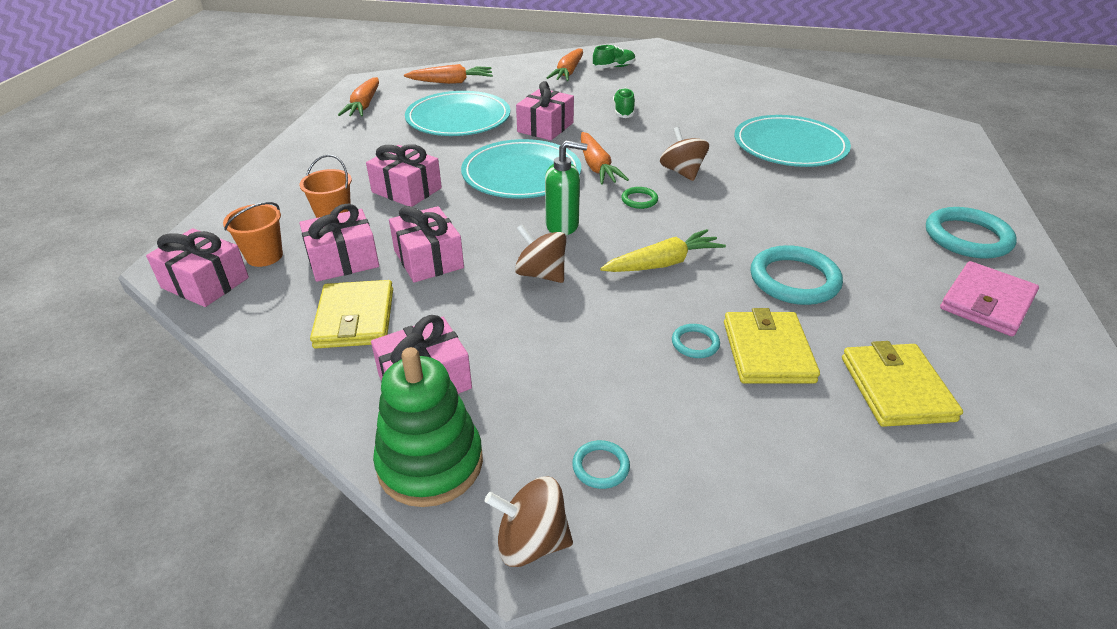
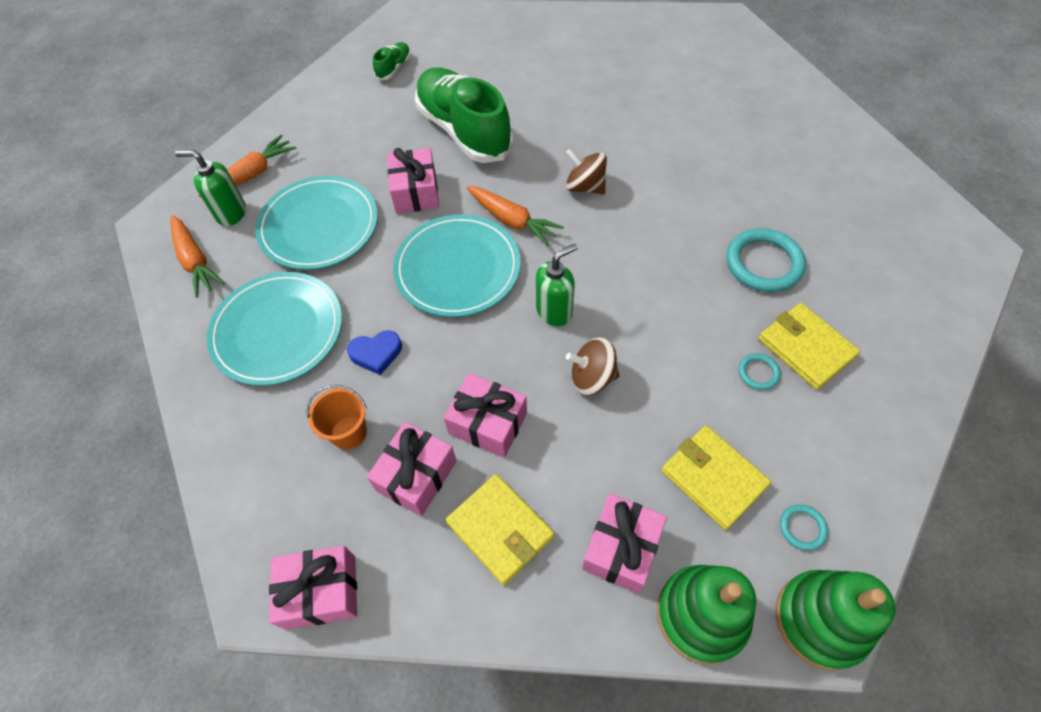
camera: 35 degrees left, 20 degrees up
(264, 256) = (338, 522): orange bucket -> none
(406, 190) = (376, 353): pink gift -> blue heart
(414, 94) = (231, 213): none -> green soap dispenser
(531, 542) = (821, 620): brown spinning top -> green stacking toy
(568, 72) = (357, 98): orange carrot -> none
(623, 111) = (464, 131): green shoe -> green shoe, size x2.38
(639, 200) = (584, 242): green ring -> none
(662, 263) = (666, 305): yellow carrot -> none
(789, 146) = (636, 105): turquoise plate -> turquoise plate (278, 330)
(896, 388) = (898, 328): yellow wallet -> yellow wallet (713, 478)
(967, 237) = (828, 147): turquoise ring -> none
(987, 302) = (885, 209): pink wallet -> none

